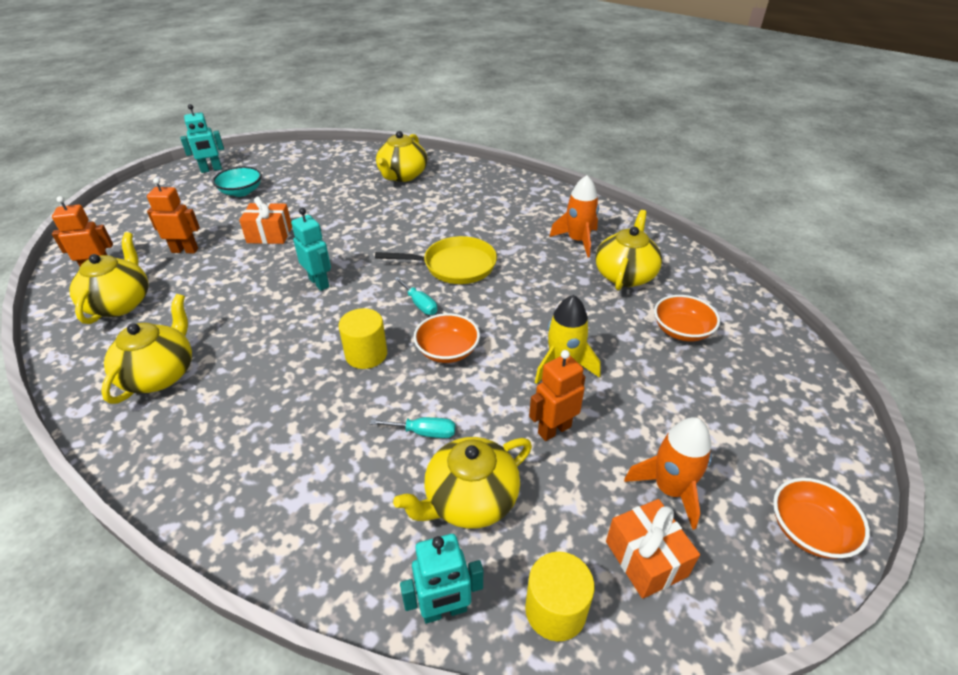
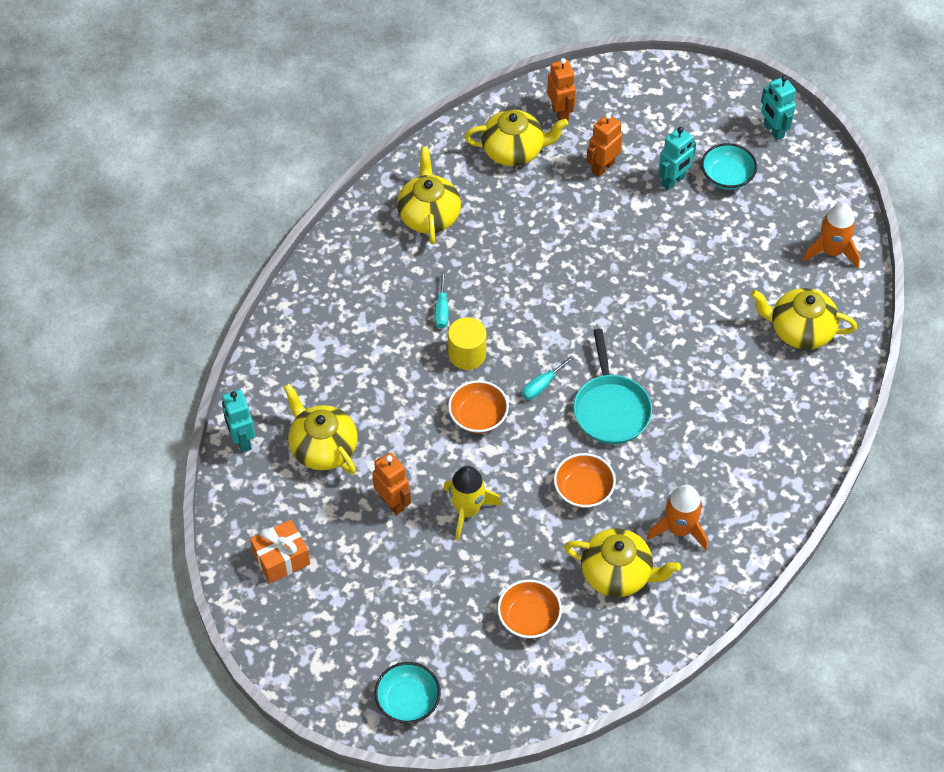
camera: 85 degrees right, 15 degrees up
(160, 374) = (429, 215): yellow teapot -> yellow teapot turned 105 degrees counterclockwise
(185, 250) = (602, 167): orange robot -> orange robot turned 135 degrees counterclockwise
(269, 234) = (642, 230): orange gift -> none
(319, 282) = (565, 295): turquoise robot -> turquoise robot (673, 181)
(424, 432) = (382, 410): turquoise screwdriver -> turquoise screwdriver (442, 310)
(454, 266) = (610, 408): yellow pan -> turquoise pan
(555, 610) = (244, 502): yellow cylinder -> none
(670, 489) = (339, 582): orange rocket -> orange rocket (831, 251)
(809, 429) = (408, 701): none -> turquoise bowl
(809, 530) = (308, 672): orange bowl -> orange bowl (583, 490)

